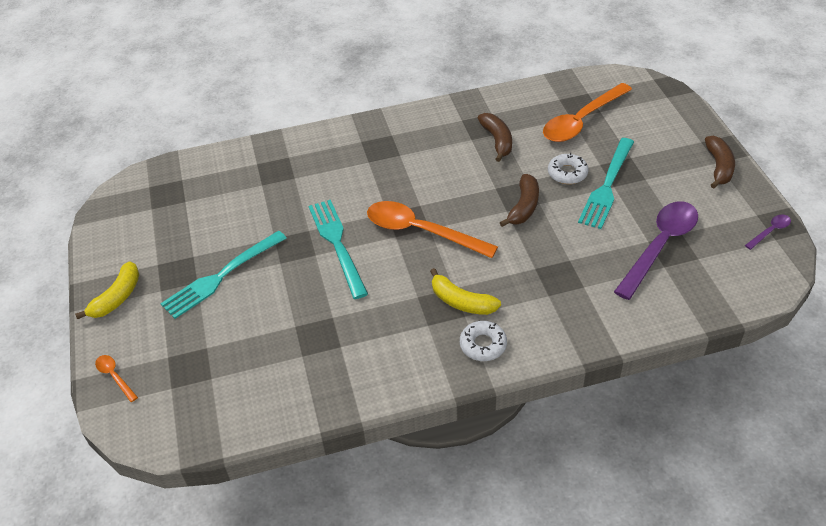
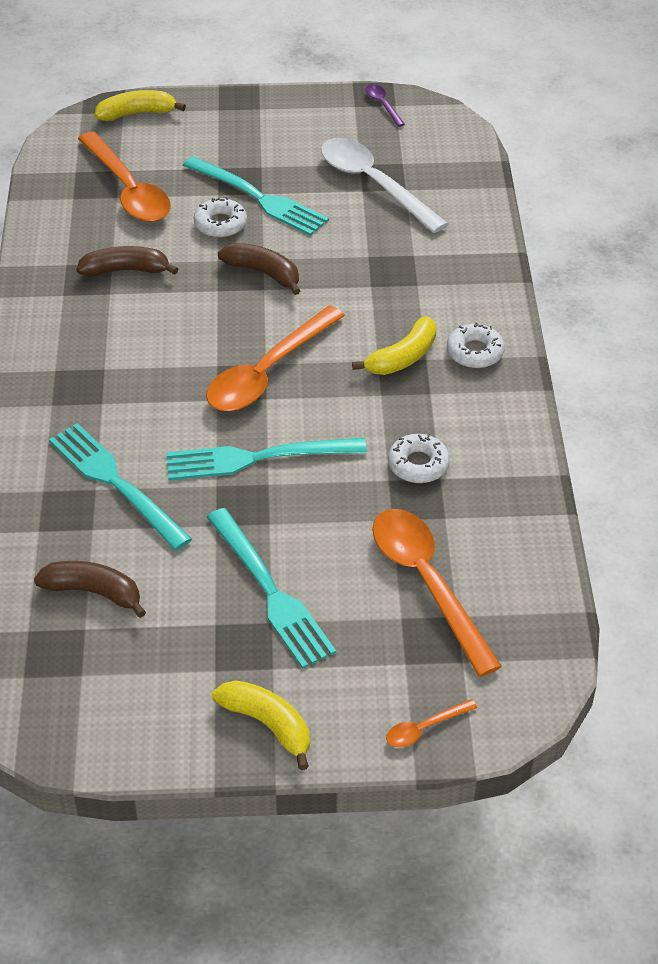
camera: 80 degrees left, 0 degrees up
(238, 356) = (427, 583): none -> orange spoon
(301, 184) = (115, 482): none -> turquoise fork
(351, 331) = (418, 464): none -> white donut
(660, 246) = (373, 184): purple spoon -> white spoon
(669, 104) = (137, 113): none -> yellow banana
(719, 167) = (268, 109): brown banana -> brown banana (94, 592)

